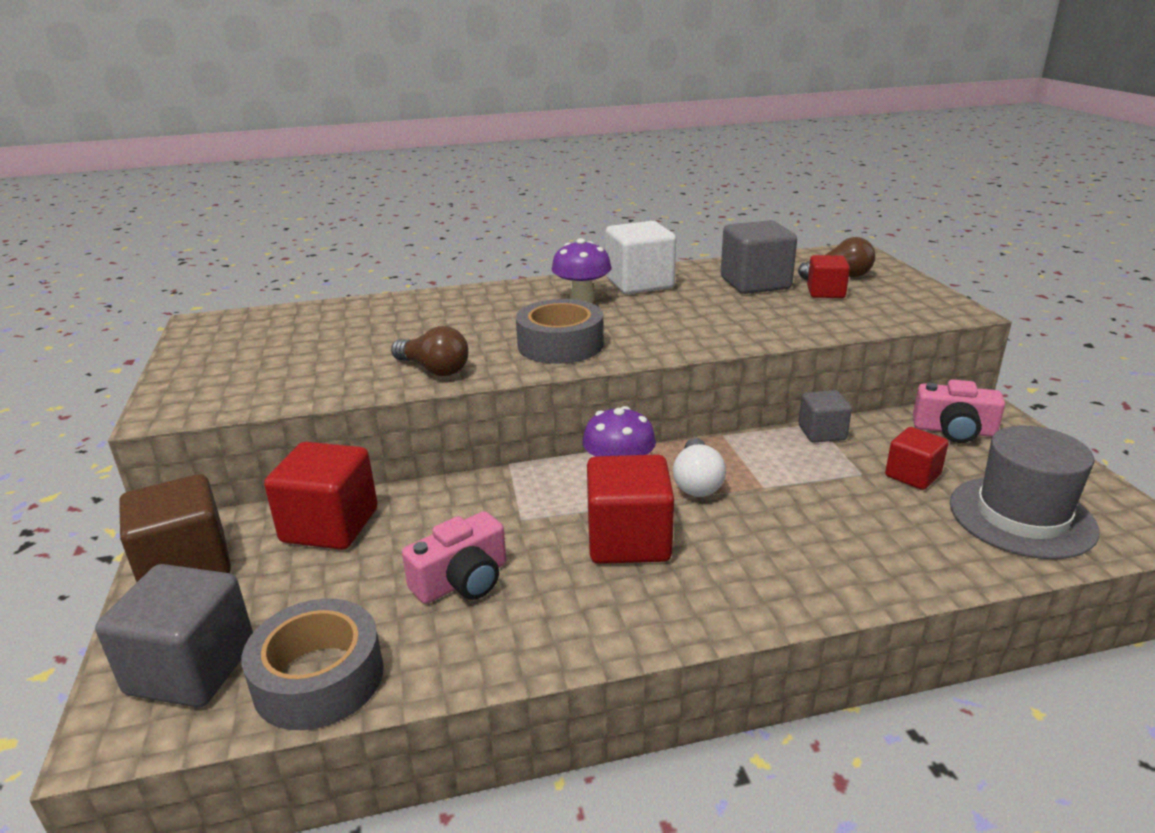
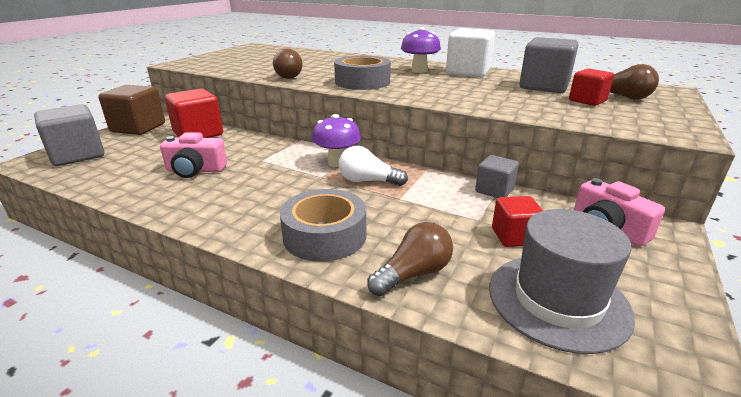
camera: 40 degrees right, 0 degrees up
(318, 678) = (94, 176): grey tape -> grey tape (325, 235)
(628, 540) = (284, 188): red cube -> none
(697, 482) = (368, 181): white light bulb -> white light bulb turned 60 degrees clockwise
(909, 558) = (413, 274): none -> brown light bulb

